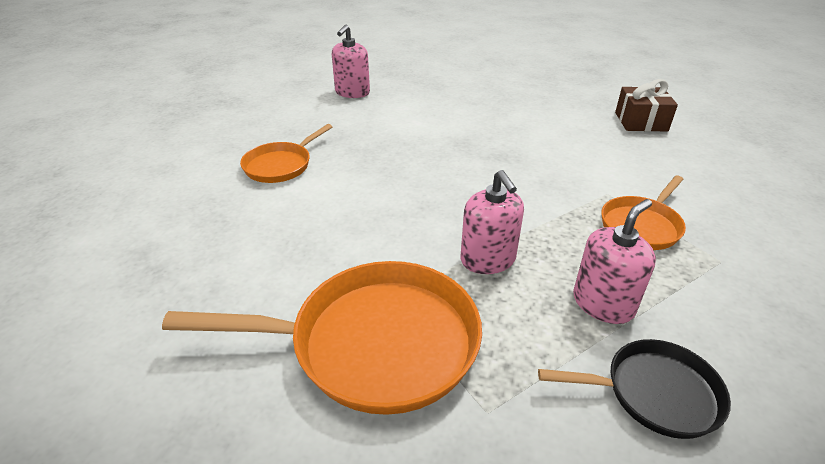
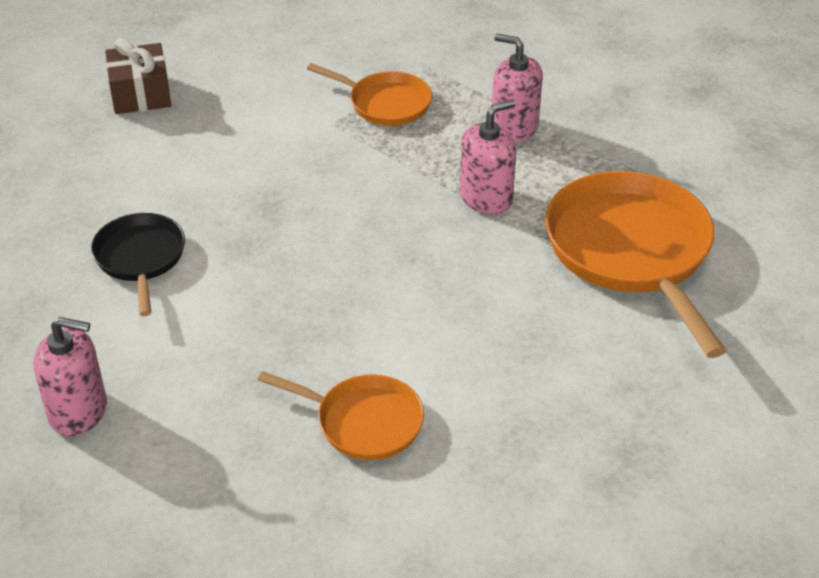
camera: 105 degrees left, 5 degrees up
(654, 393) = (596, 107): black pan -> black pan (140, 259)

